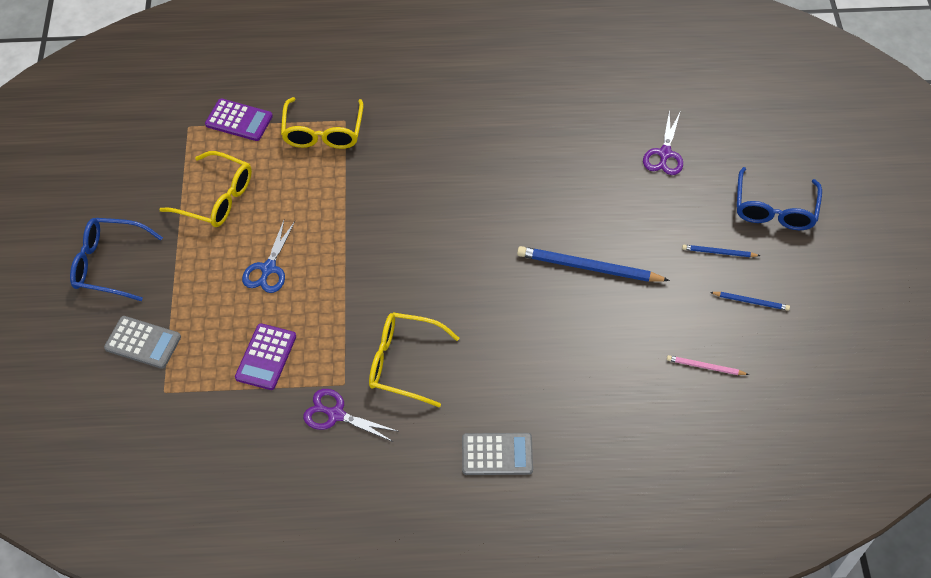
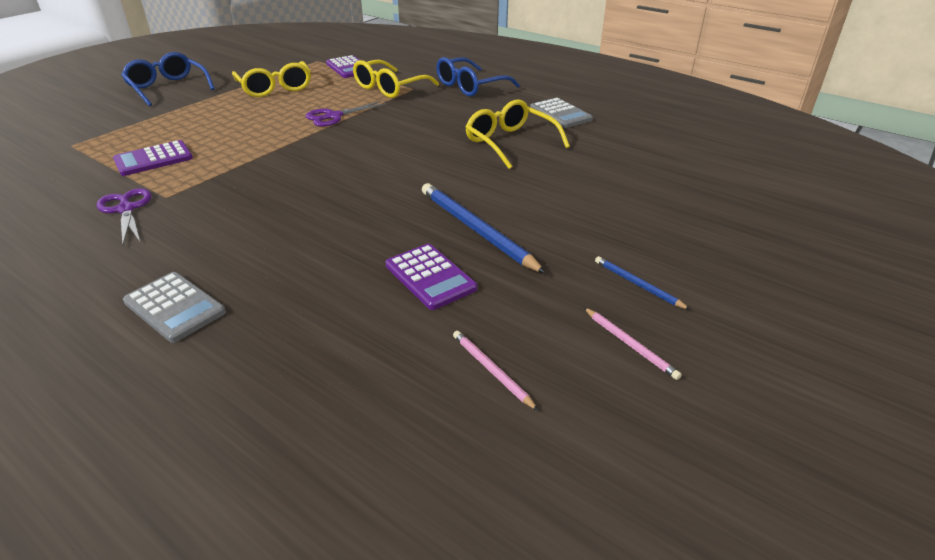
camera: 40 degrees right, 20 degrees down
(143, 342) = (111, 121): grey calculator -> grey calculator (560, 114)
(268, 268) = (242, 124): blue scissors -> none
(403, 363) = (225, 208): yellow glasses -> yellow glasses (510, 142)
(607, 327) = (430, 277): none -> purple calculator
(665, 154) = (661, 195): purple scissors -> purple scissors (334, 116)
(751, 301) = (630, 344): blue pencil -> pink pencil
(774, 209) = (755, 284): blue glasses -> blue glasses (470, 86)

